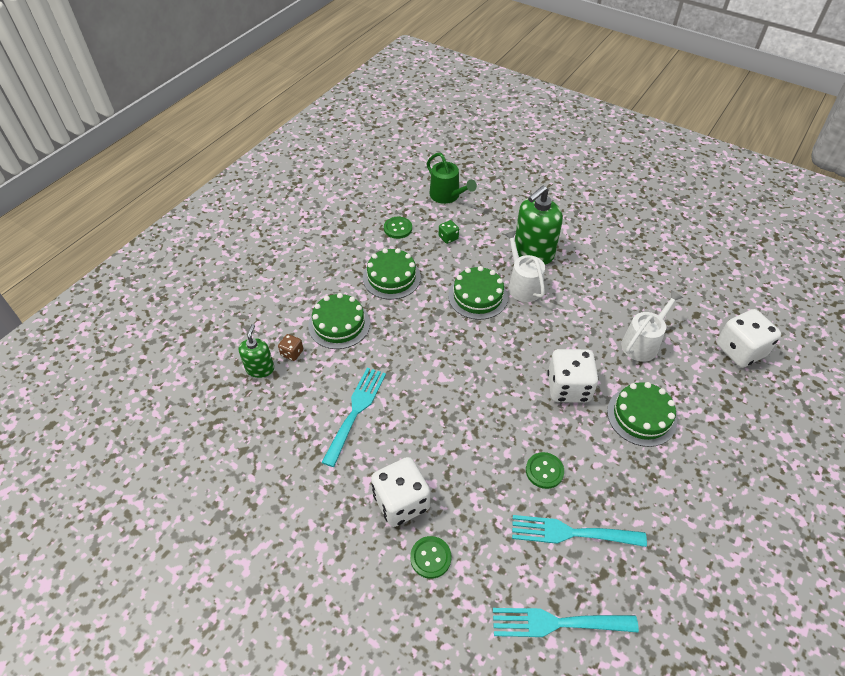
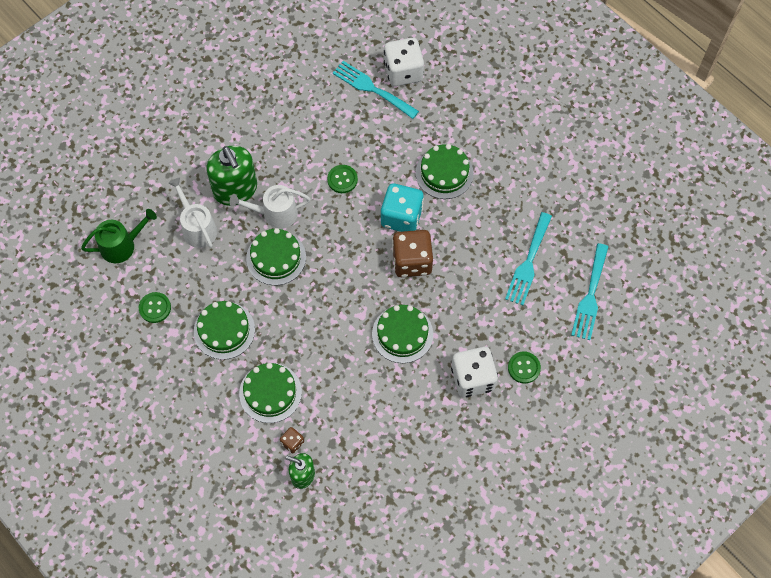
camera: 75 degrees left, 15 degrees up
(356, 411) = (375, 396): turquoise fork -> turquoise fork (372, 89)
(433, 419) = (402, 334): none -> green cake
(448, 238) = (187, 262): green dice -> none
(520, 409) = (412, 261): none -> brown dice
(544, 471) = (473, 263): green button -> green button (342, 179)
(568, 388) = (401, 217): white dice -> turquoise dice
(642, 343) = (373, 141): white watering can -> white watering can (197, 228)

